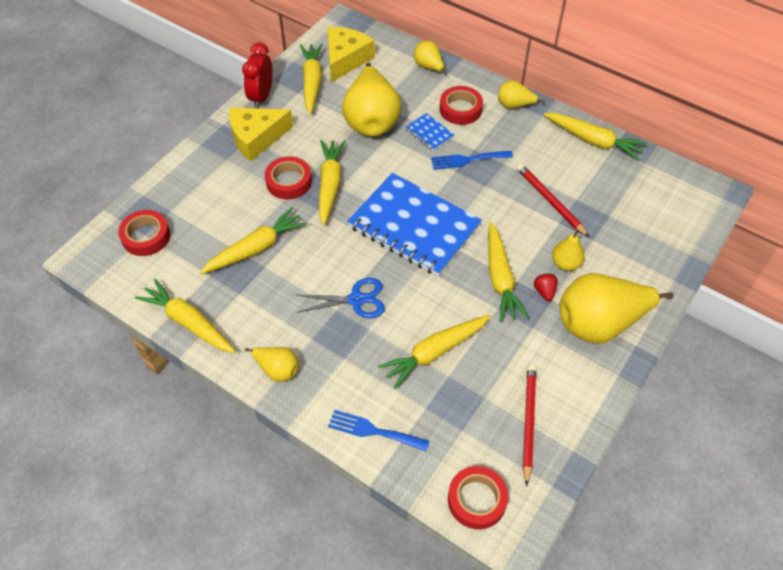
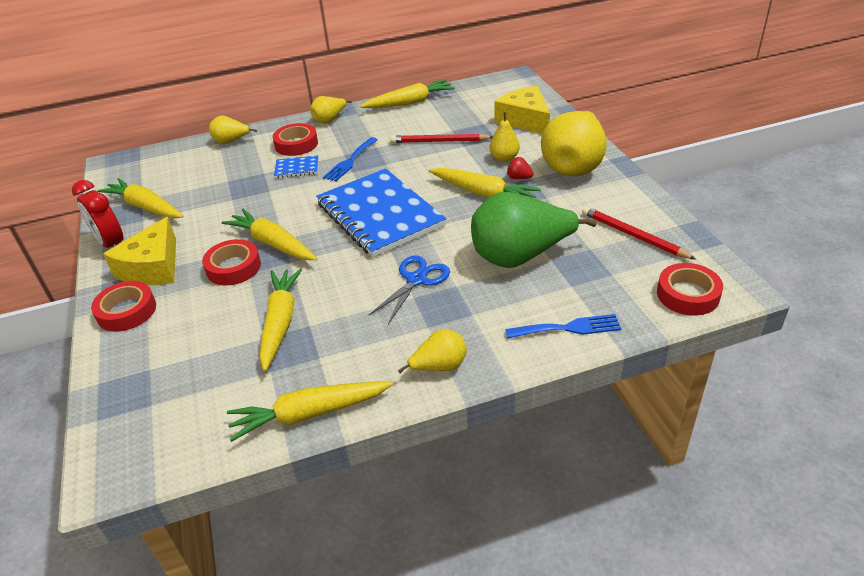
camera: 50 degrees left, 15 degrees down
(146, 236) = (155, 404): red tape -> red tape (126, 311)
(345, 59) = (152, 178): yellow cheese -> yellow cheese (525, 120)
(372, 121) = (239, 192): yellow pear -> none
(373, 431) = (568, 328): blue fork -> blue fork turned 150 degrees counterclockwise
(414, 226) = (379, 215): blue notebook -> blue notebook turned 75 degrees clockwise
(435, 352) = (520, 257): yellow carrot -> green pear

